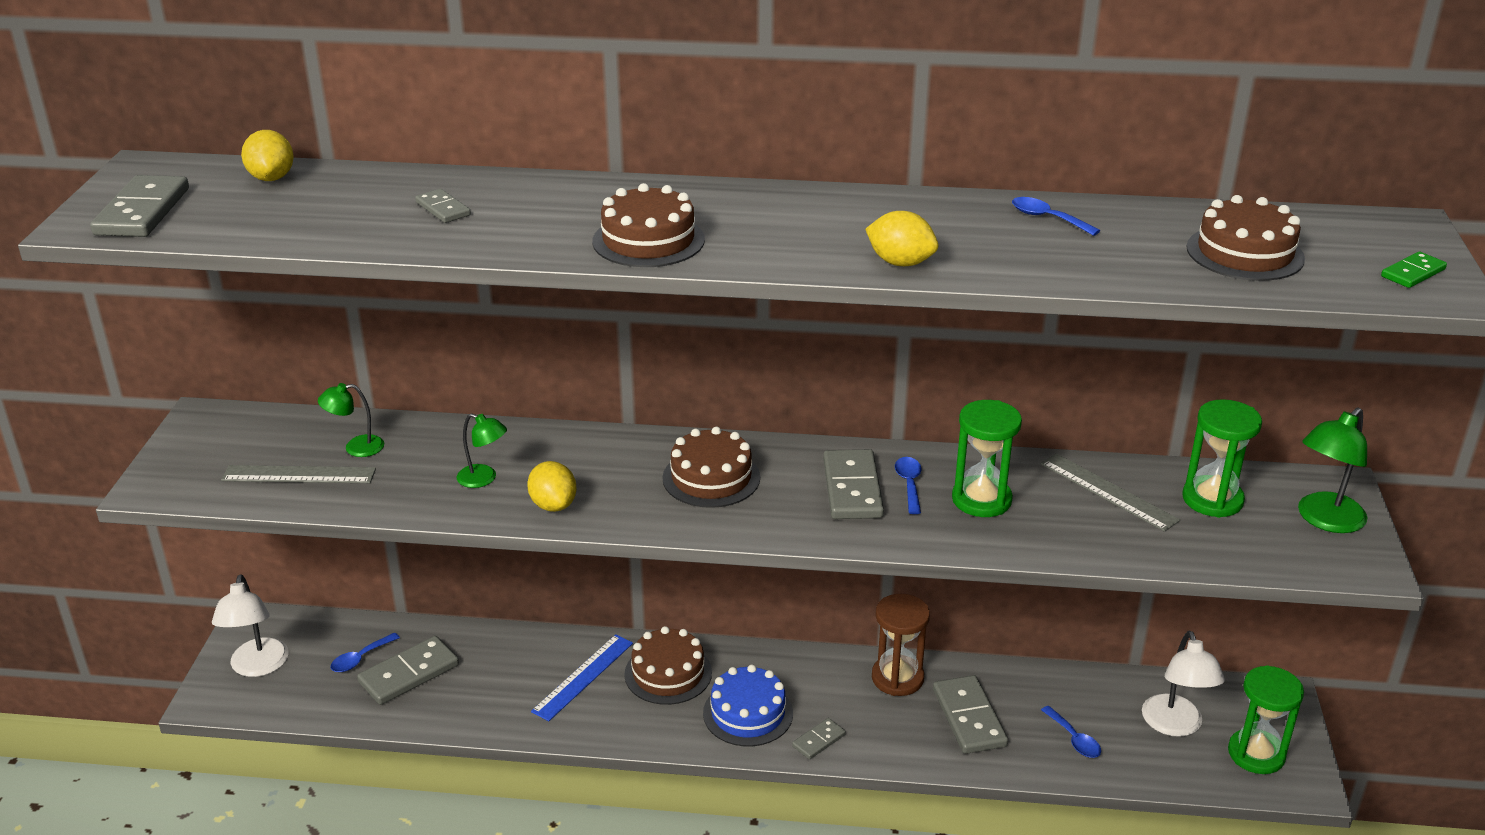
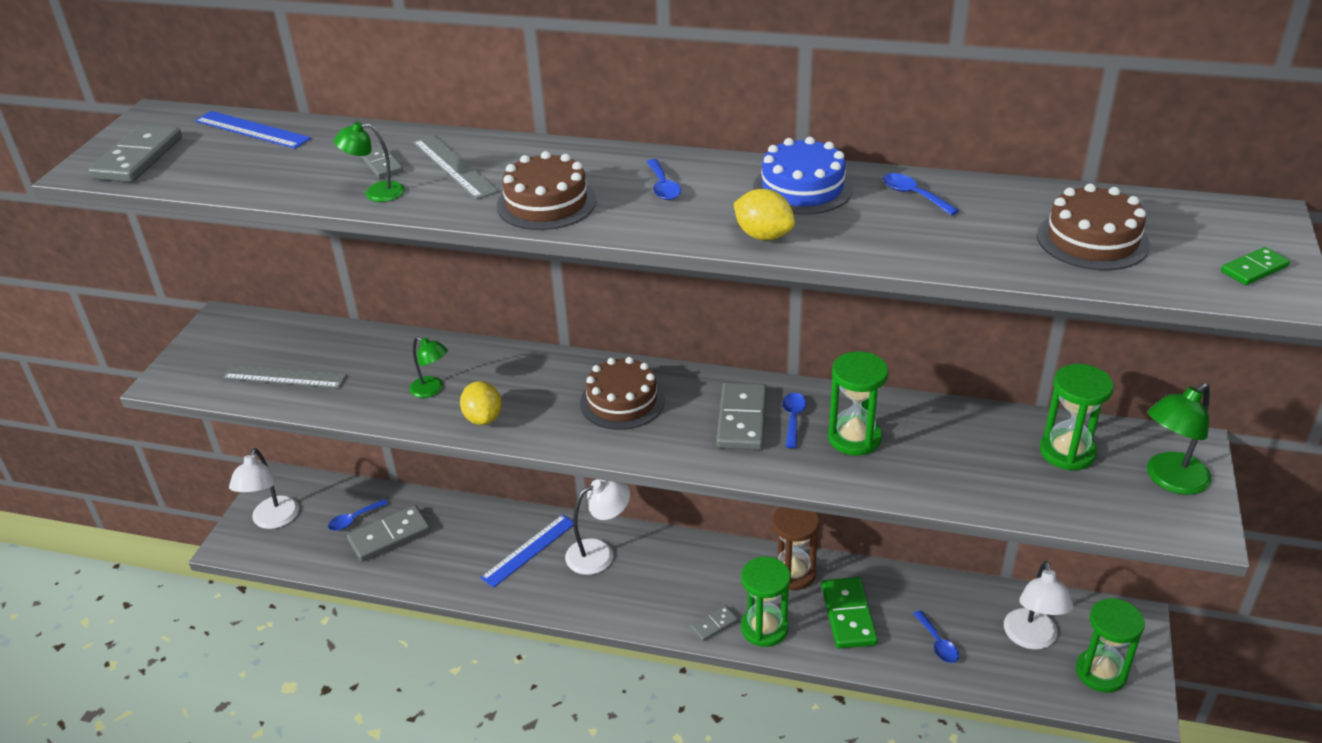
camera: 10 degrees right, 5 degrees up
(271, 178) = (252, 130): yellow lemon -> blue ruler
(356, 447) = (335, 354): green lamp -> green lamp (376, 193)
(668, 673) = (599, 553): brown cake -> white lamp
(748, 713) = (659, 594): blue cake -> blue cake (802, 188)
(773, 219) = (663, 186): none -> blue spoon
(877, 739) = (764, 628): none -> green hourglass
(969, 718) = (848, 615): grey domino -> green domino
(1108, 492) = (972, 438): grey ruler -> grey ruler (454, 166)

